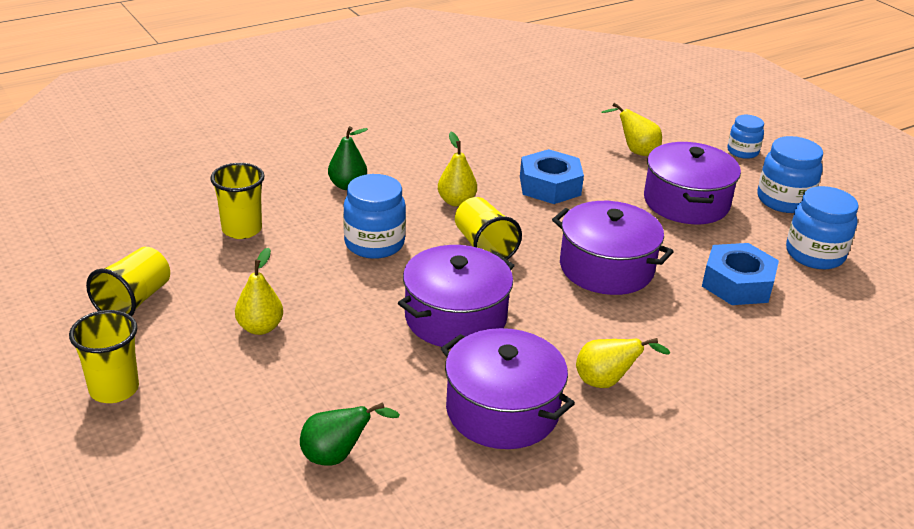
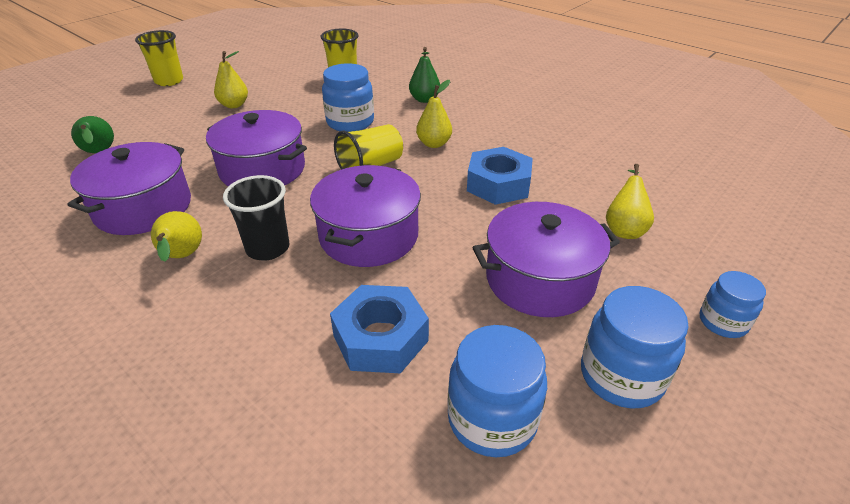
camera: 75 degrees right, 5 degrees up
(134, 301) = (253, 68): yellow cup -> none
(608, 327) = (268, 248): none -> black cup

